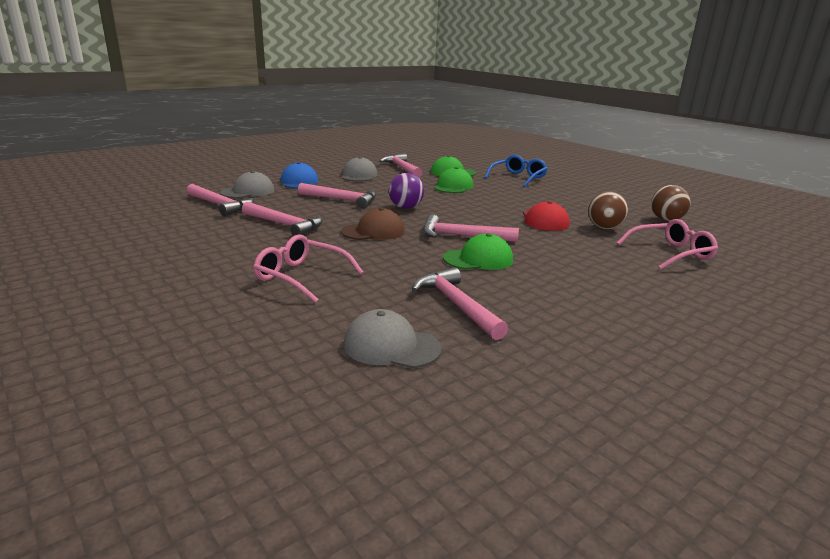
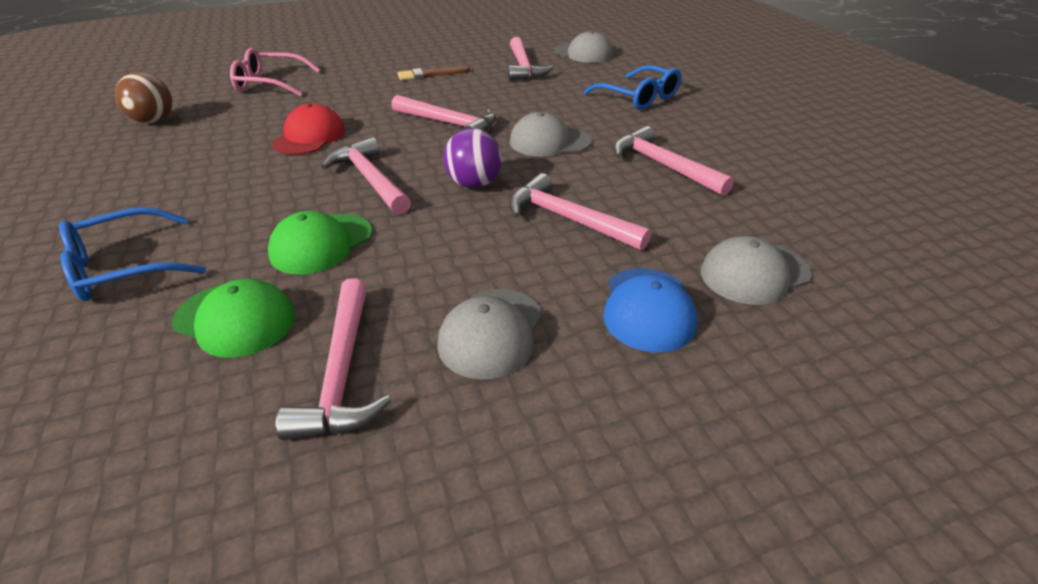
camera: 160 degrees left, 15 degrees up
(220, 205) = (782, 226): pink hammer -> pink hammer (370, 179)
(301, 277) = (638, 97): pink glasses -> blue glasses
(373, 231) = (549, 142): brown cap -> grey cap
(478, 259) = (465, 97): green cap -> none
(548, 280) = (430, 75): none -> brown brush
(604, 228) = (263, 117): brown ball -> none

